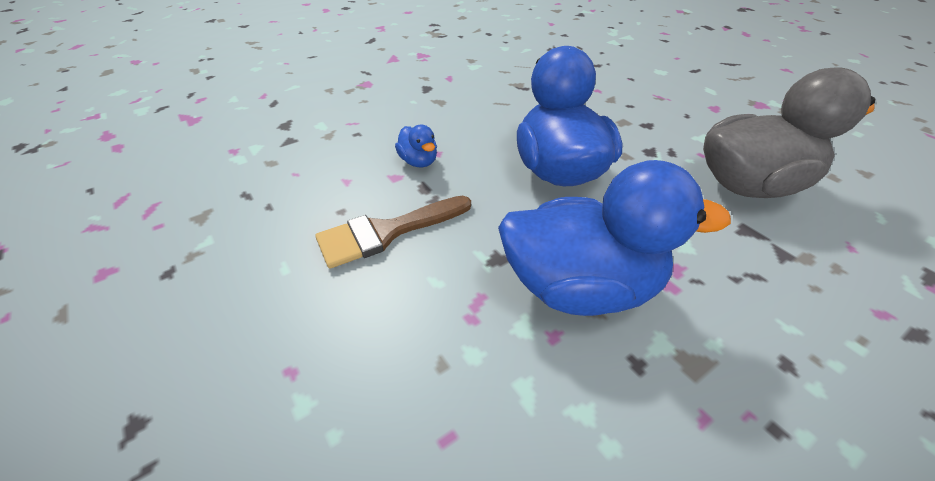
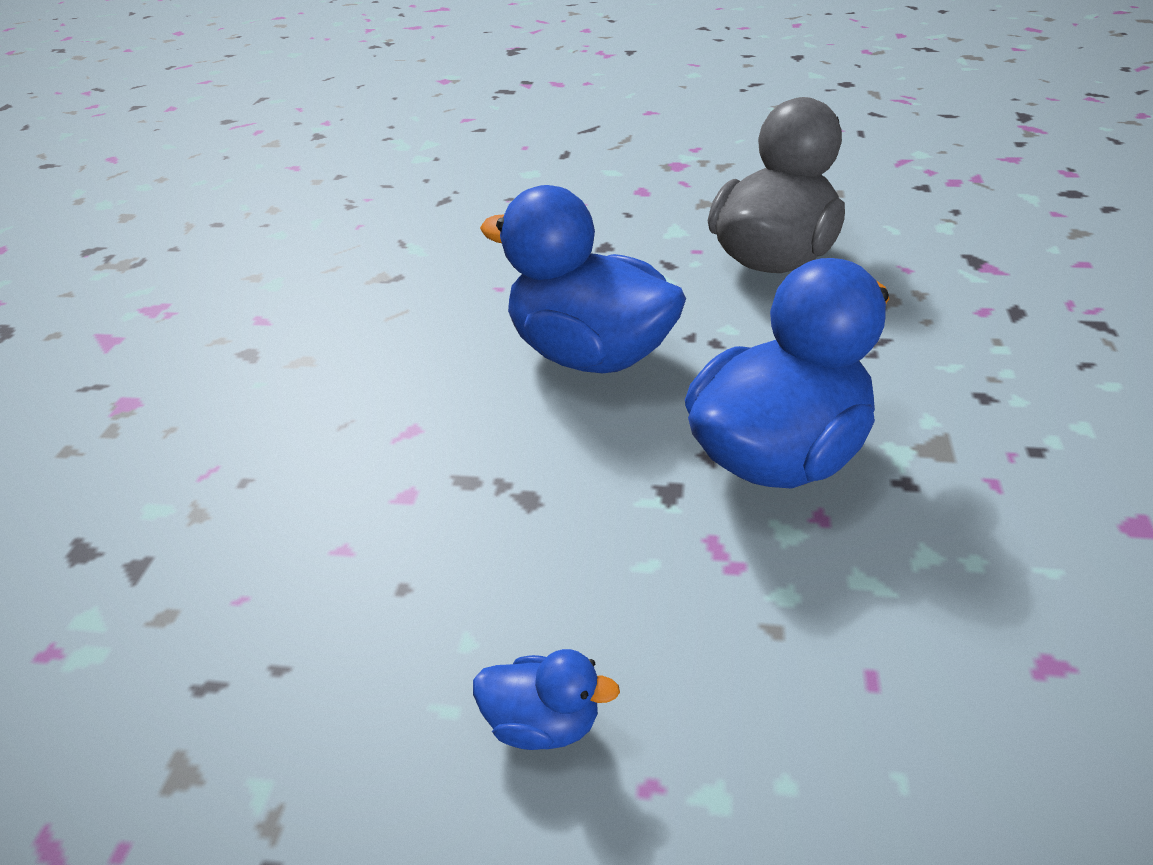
camera: 45 degrees left, 5 degrees down
(387, 232) = (508, 562): brown brush -> none
(418, 161) = (406, 455): blue duck -> blue duck (543, 724)

